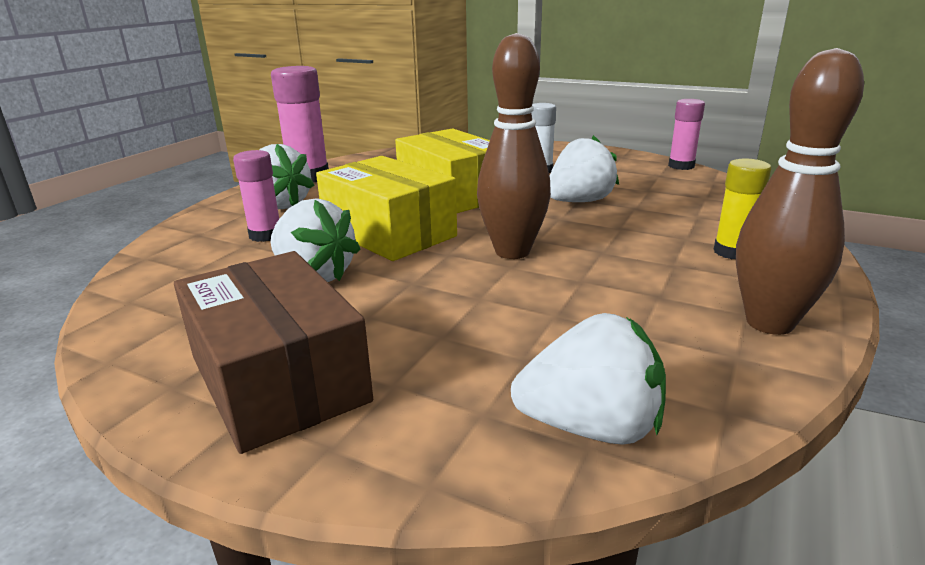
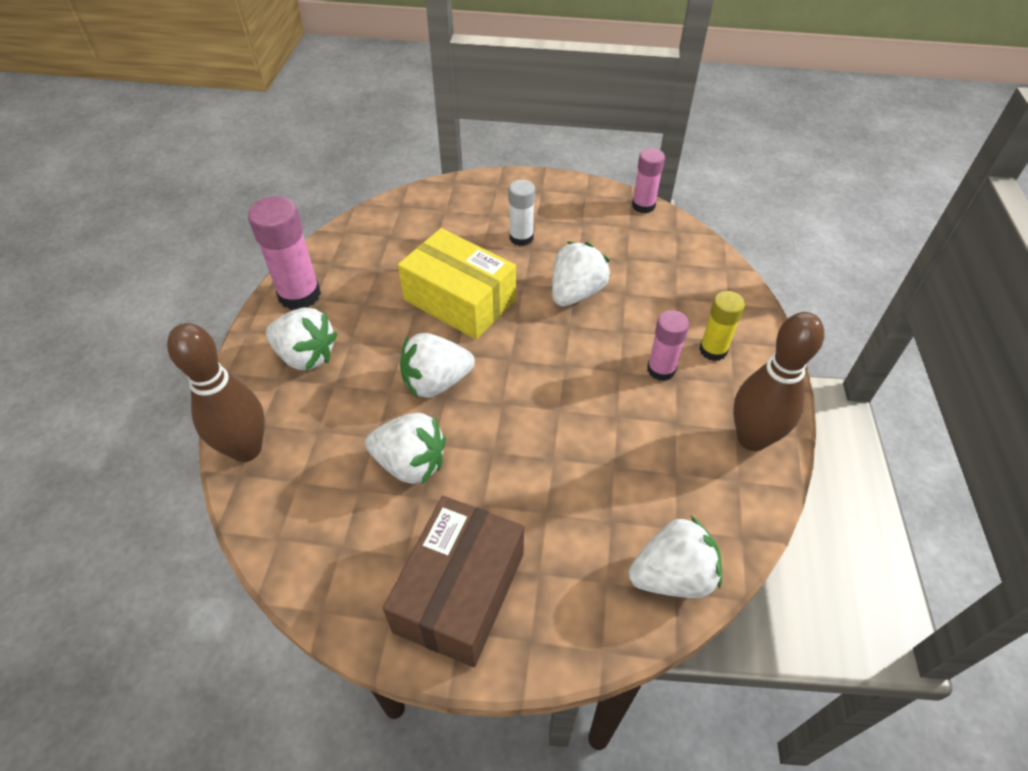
camera: 20 degrees left, 25 degrees up
(265, 235) = (327, 412): pink glue stick -> pink glue stick (661, 369)
(278, 379) = (460, 592): brown box -> brown box turned 75 degrees clockwise
(389, 232) = (436, 382): yellow box -> white strawberry
(512, 251) = (551, 389): brown bowling pin -> brown bowling pin (246, 449)

